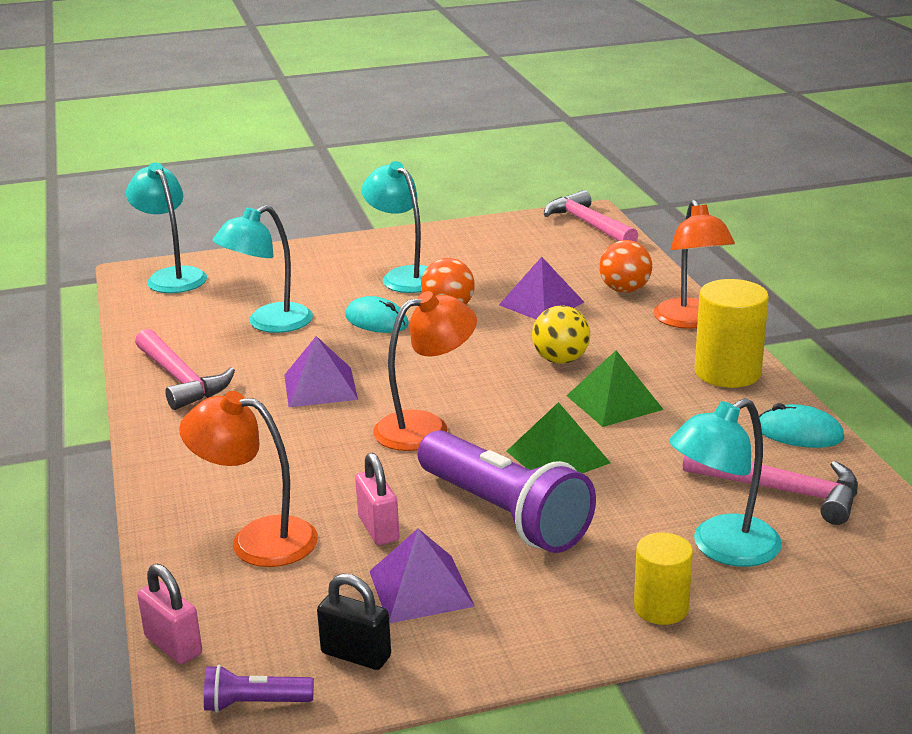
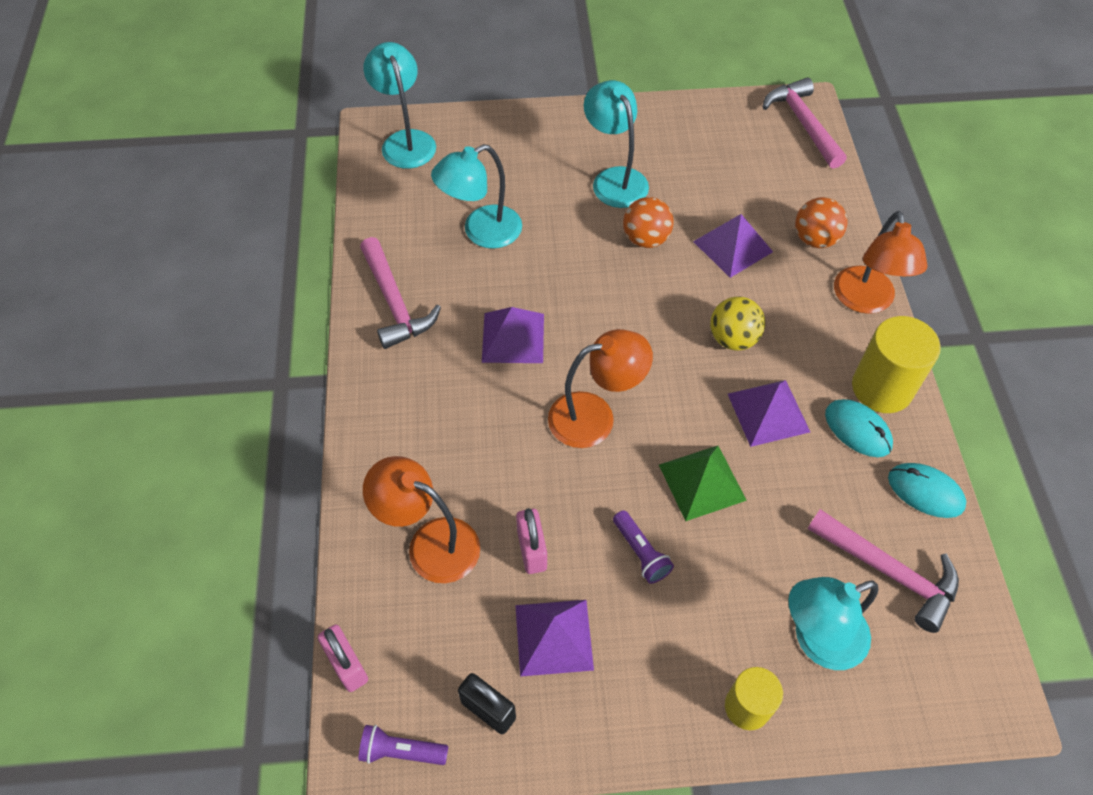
camera: 10 degrees right, 30 degrees up
(376, 320) = (578, 245): turquoise mouse -> turquoise mouse (858, 430)
(504, 514) = (641, 552): purple flashlight -> purple flashlight, size x0.44
(614, 402) = (768, 412): green pyramid -> purple pyramid

